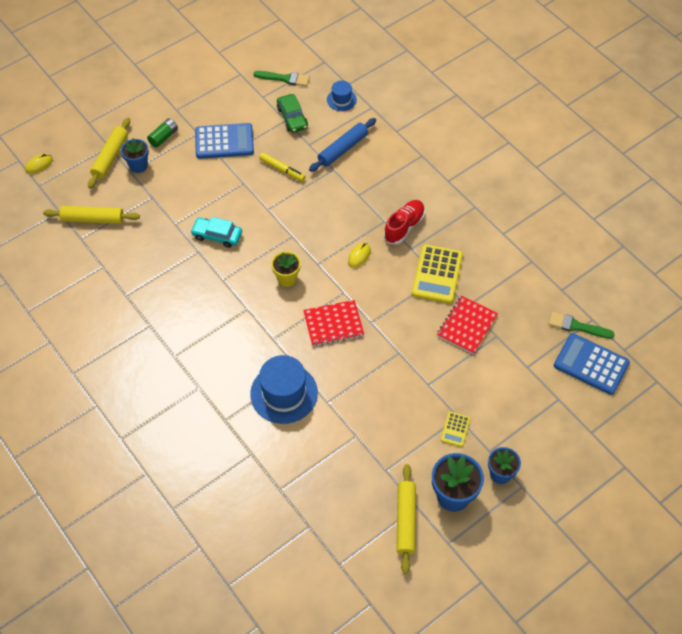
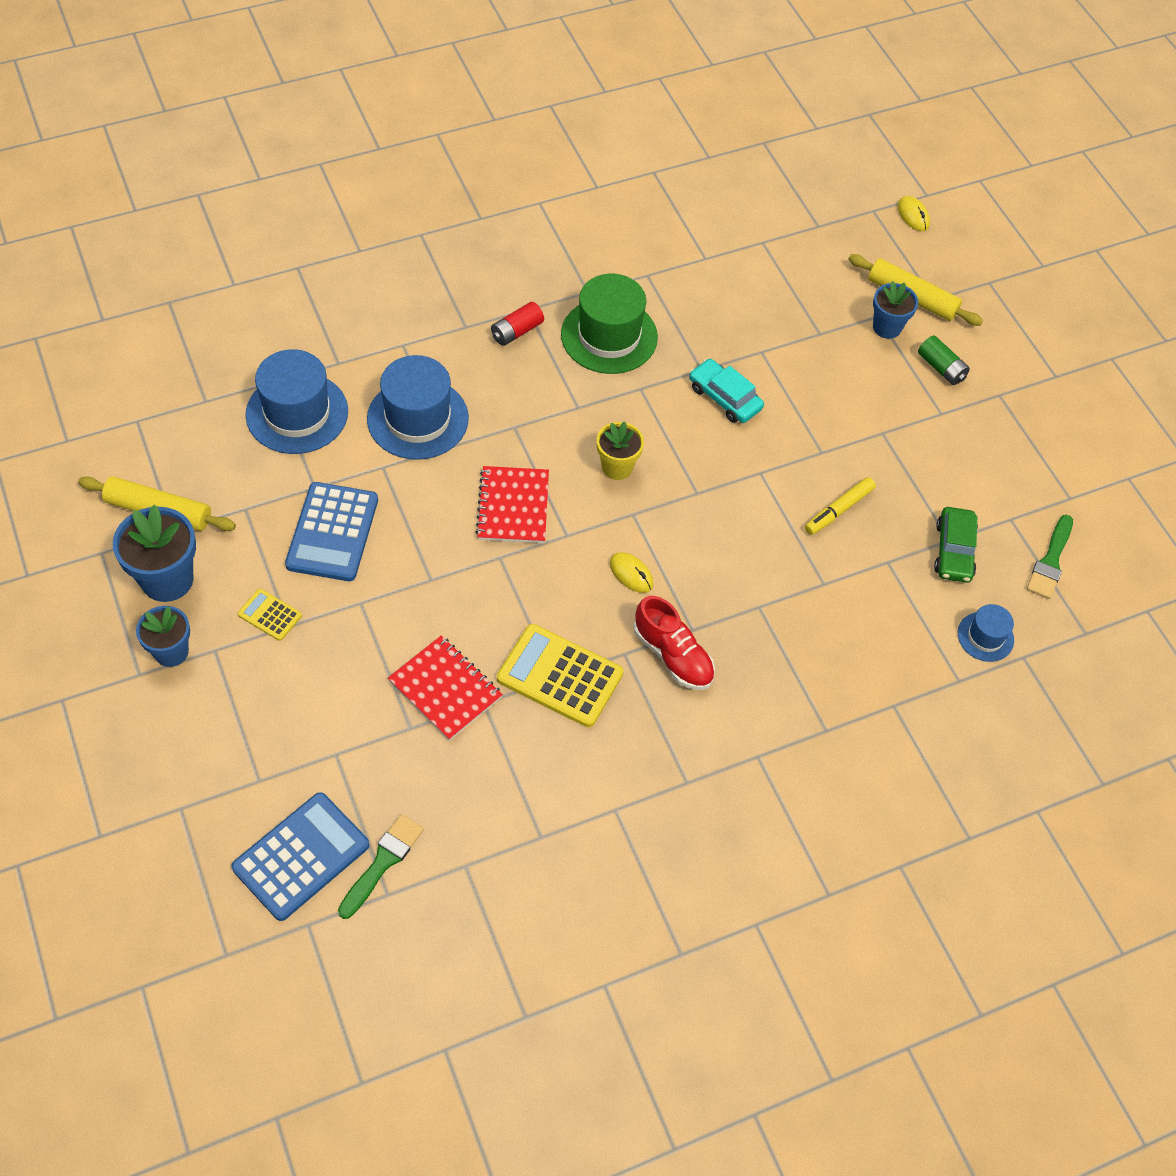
camera: 100 degrees right, 0 degrees up
(93, 219) = (794, 260): yellow rolling pin -> none
(184, 305) = (609, 336): none -> green hat
(195, 357) = (516, 331): none -> red battery
(217, 235) = (724, 397): turquoise car -> turquoise car turned 75 degrees counterclockwise
(224, 141) = (916, 444): blue calculator -> blue calculator (332, 532)
(292, 118) = (954, 551): green car -> green car turned 75 degrees counterclockwise
(301, 465) = (297, 413): none -> blue hat
(343, 149) = (866, 609): blue rolling pin -> none

